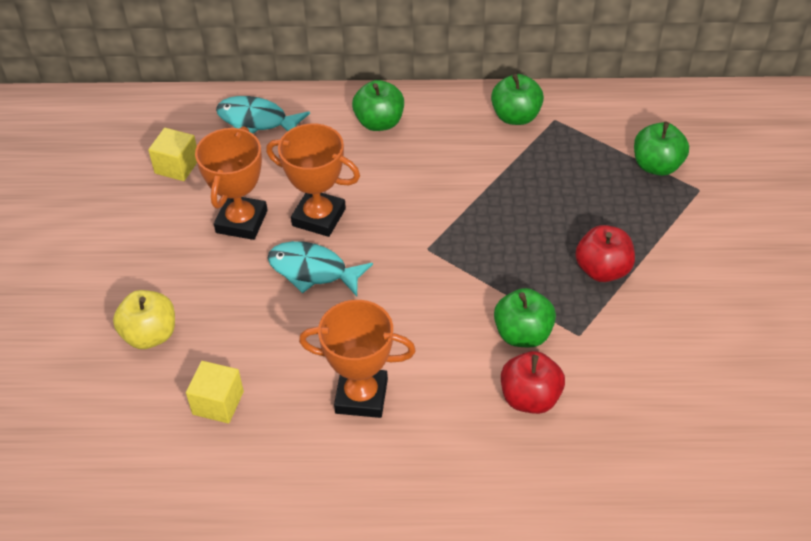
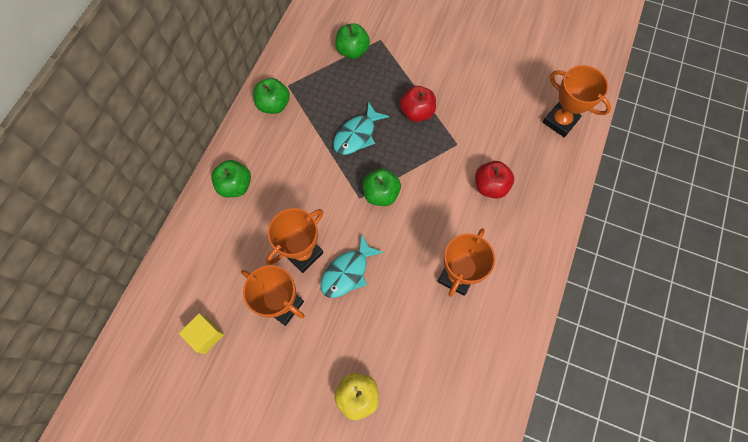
camera: 70 degrees left, 20 degrees up
(218, 403) = (430, 365): yellow cube -> none
(257, 120) = (189, 265): turquoise fish -> turquoise fish (357, 135)
(523, 334) = (445, 172): green apple -> green apple (381, 194)
(711, 466) = (560, 121): none -> orange trophy

